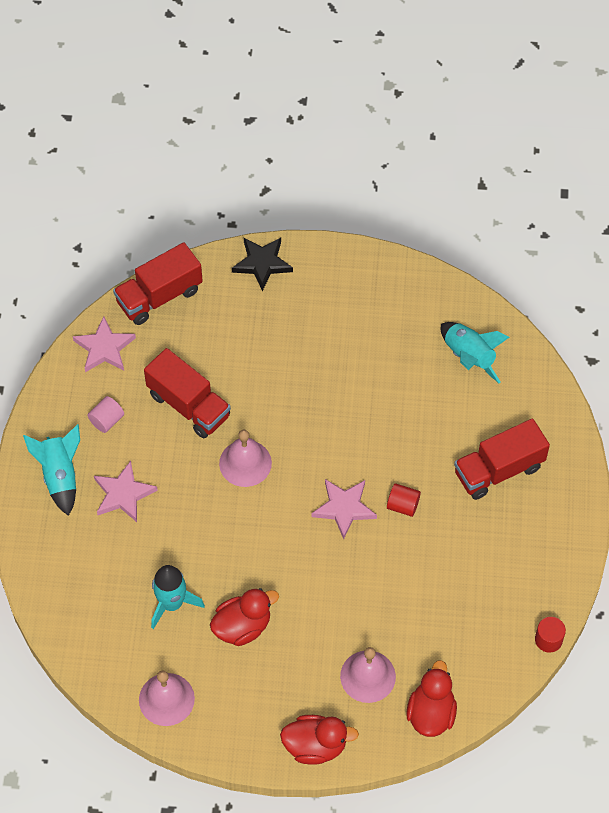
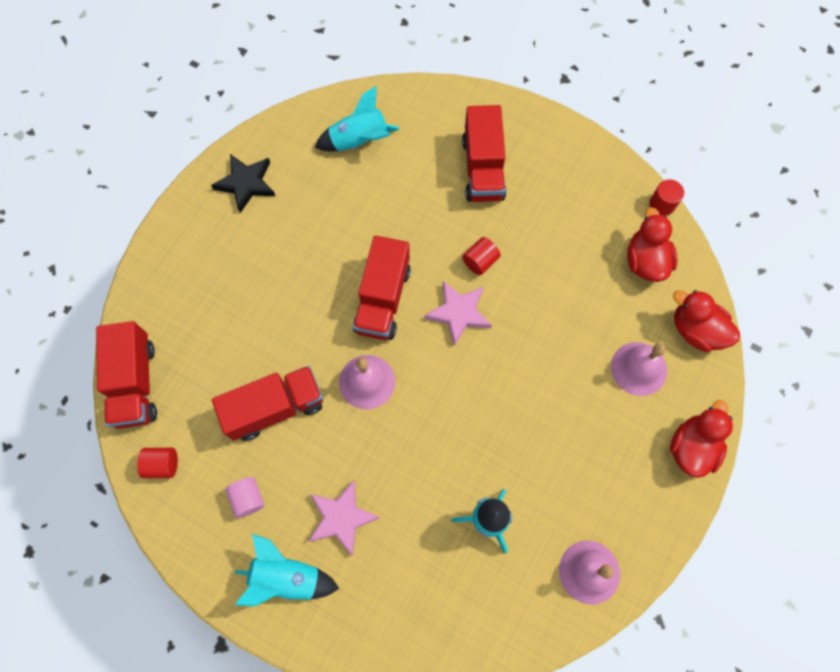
camera: 65 degrees left, 10 degrees up
(104, 348) = (162, 465): pink star -> red cylinder
(242, 626) = (541, 461): red duck -> red duck (645, 261)
(262, 263) = (158, 270): black star -> black star (246, 183)
(325, 443) = (383, 299): none -> red truck

